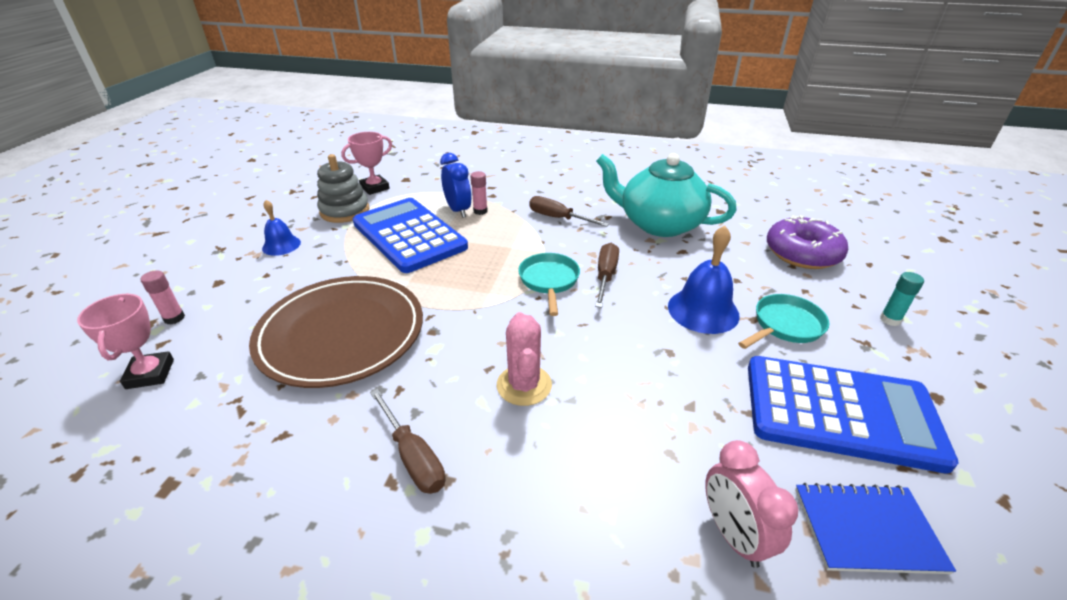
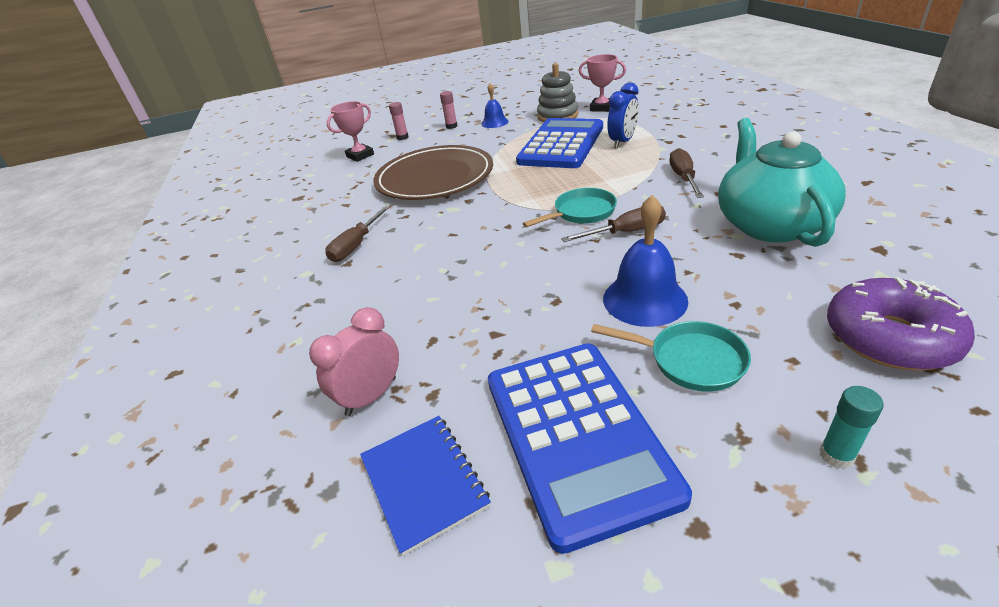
camera: 65 degrees right, 0 degrees up
(480, 211) = (636, 148): pink glue stick -> pink glue stick (451, 126)
(524, 385) = (448, 253): pink cactus -> none

